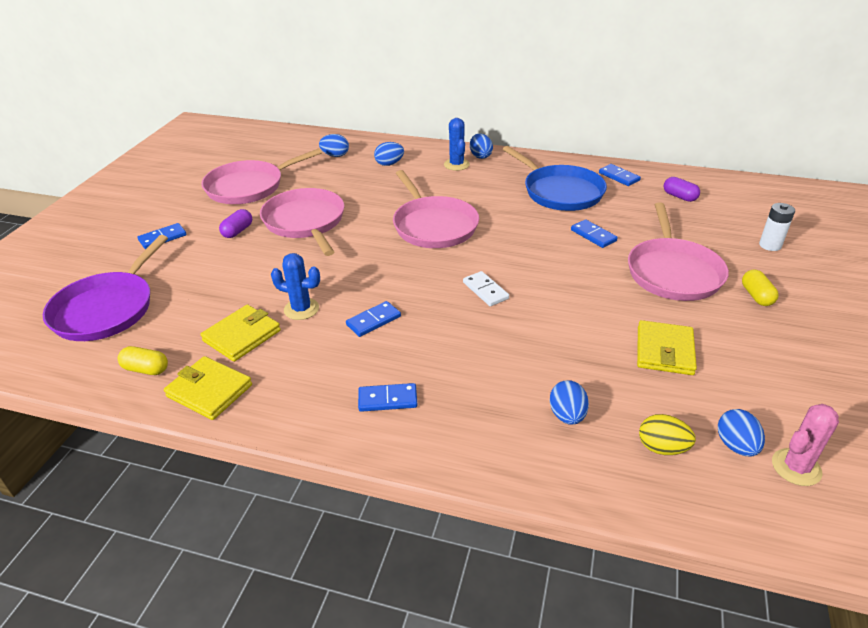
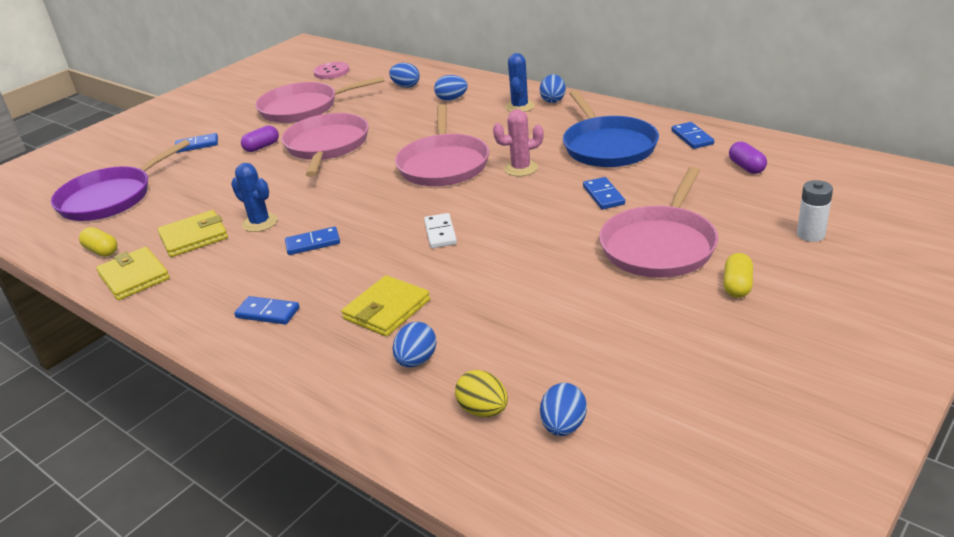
camera: 25 degrees right, 5 degrees down
(248, 148) = (331, 72): none -> pink button
(664, 351) = (573, 322): yellow wallet -> yellow wallet (387, 309)
(796, 467) = (610, 462): pink cactus -> pink cactus (521, 168)

